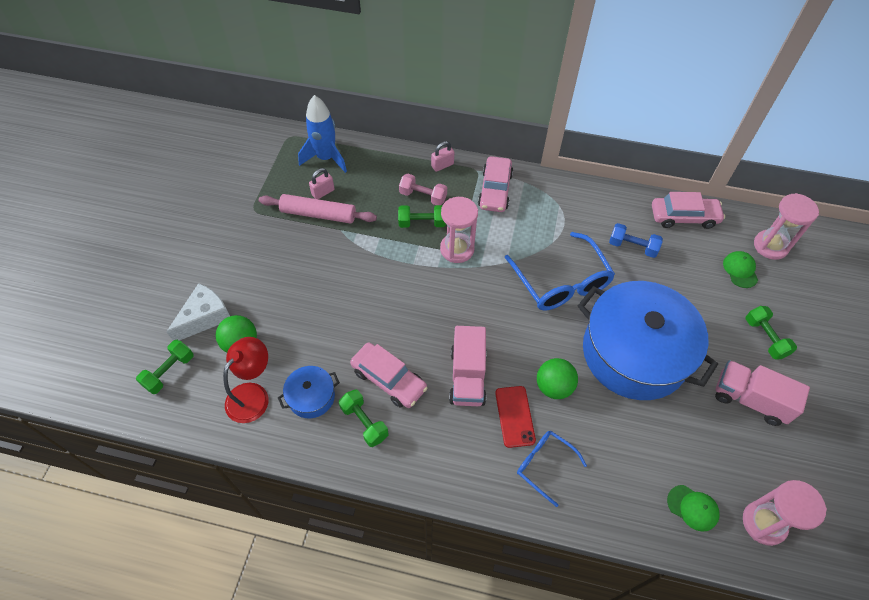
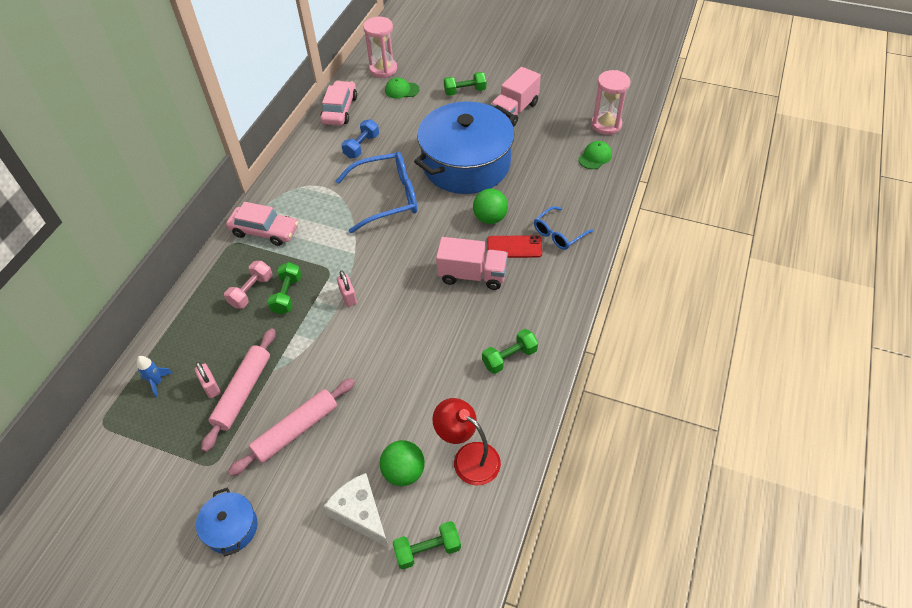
camera: 80 degrees left, 5 degrees down
(169, 372) = (427, 550): green dumbbell -> green dumbbell turned 60 degrees counterclockwise
(282, 258) = (295, 430): none -> pink rolling pin
(311, 397) = (477, 402): blue pot -> blue pot (231, 528)
(326, 158) = (157, 382): blue rocket -> blue rocket, size x0.49
(389, 379) = (467, 335): pink car -> none
(442, 165) = (214, 271): pink padlock -> pink padlock (348, 297)
(457, 249) = (329, 269): pink hourglass -> none

